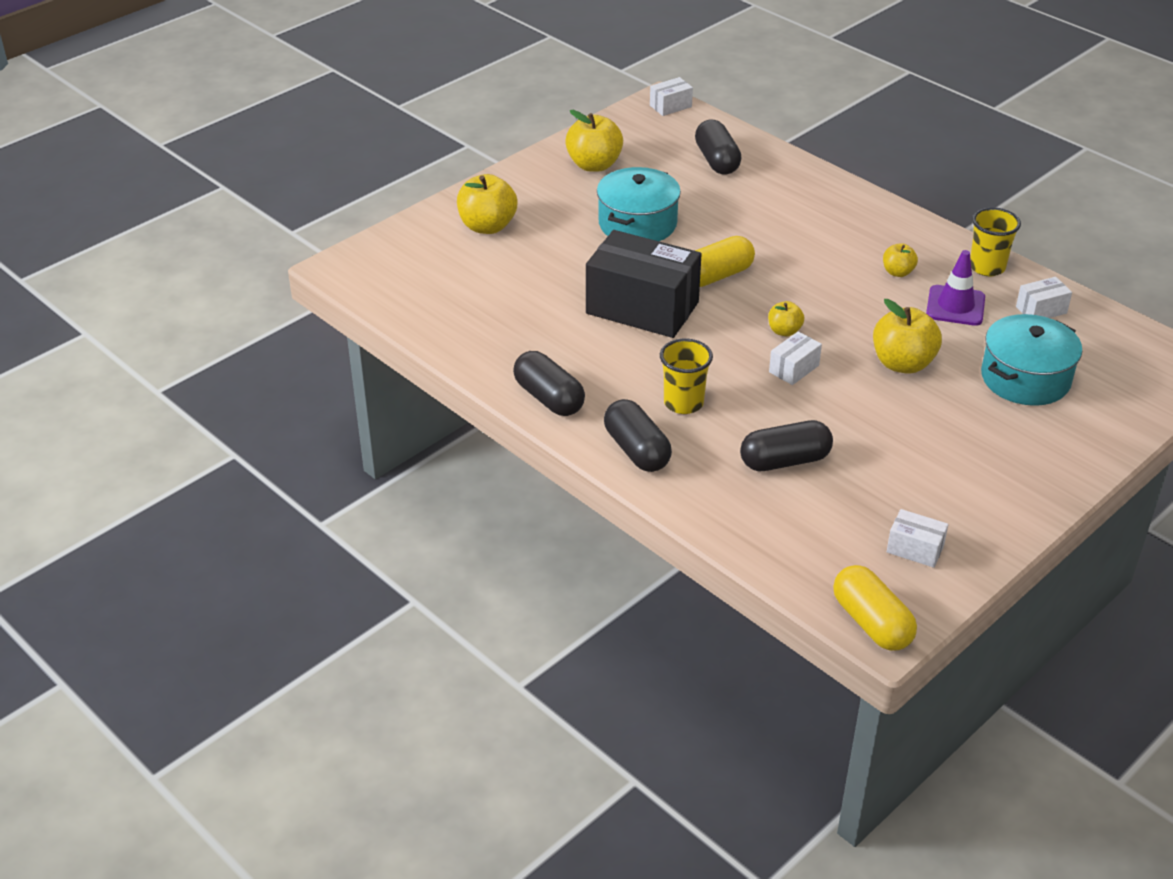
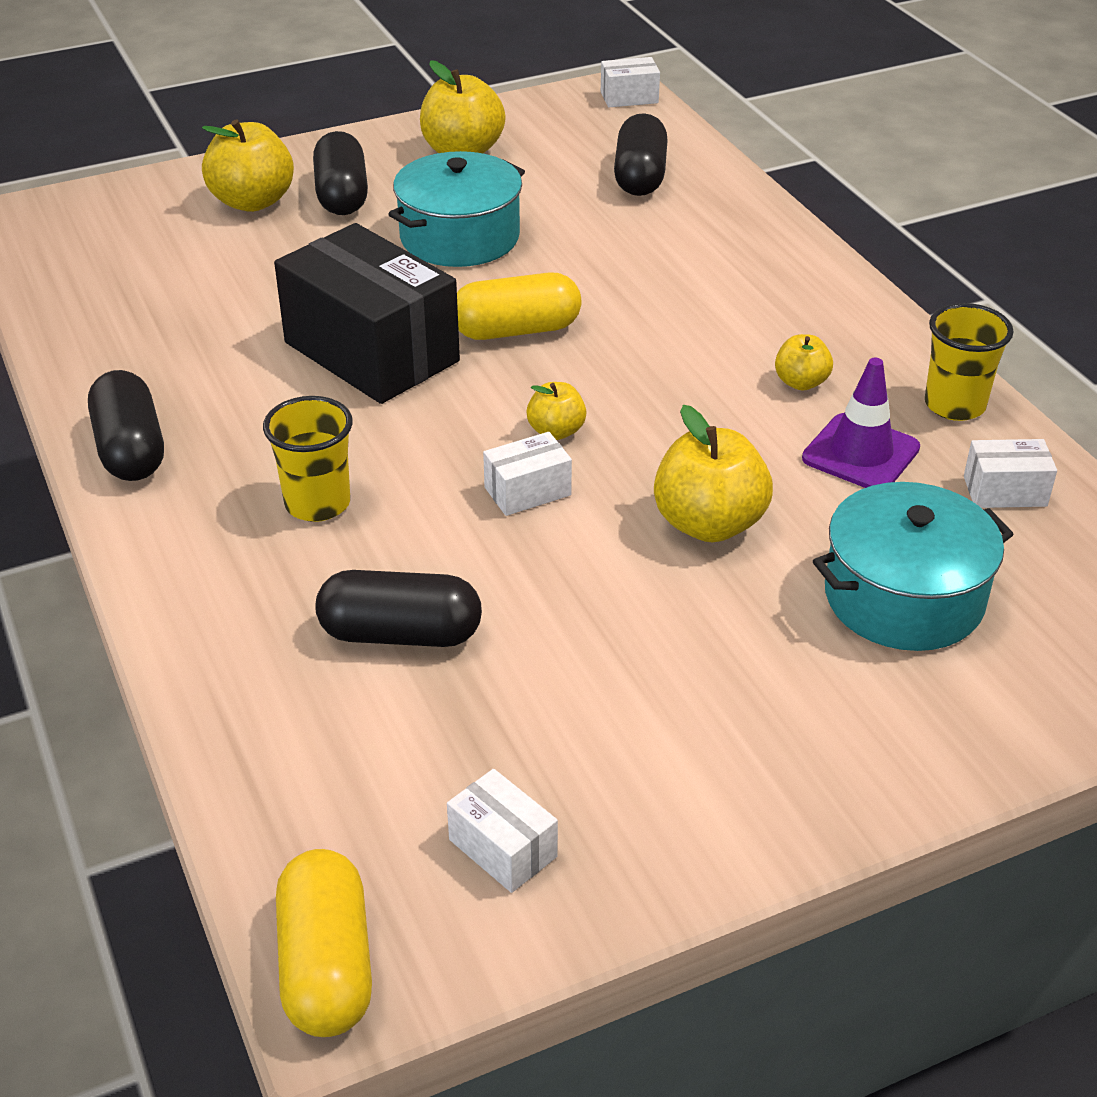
camera: 20 degrees right, 0 degrees up
(636, 450) = (188, 558): black capsule -> black capsule (342, 195)

